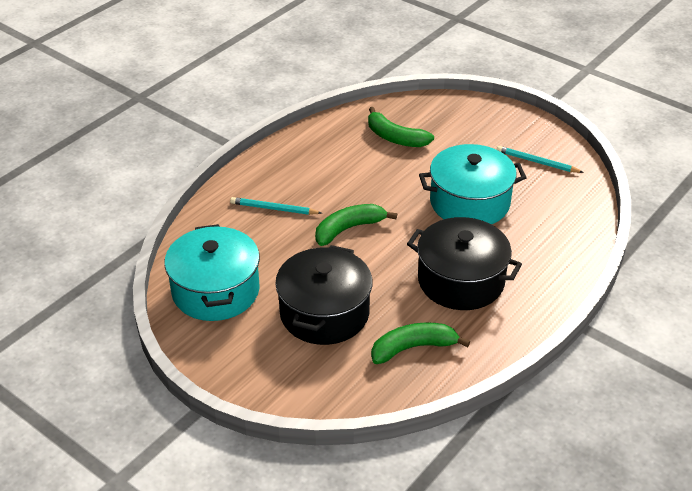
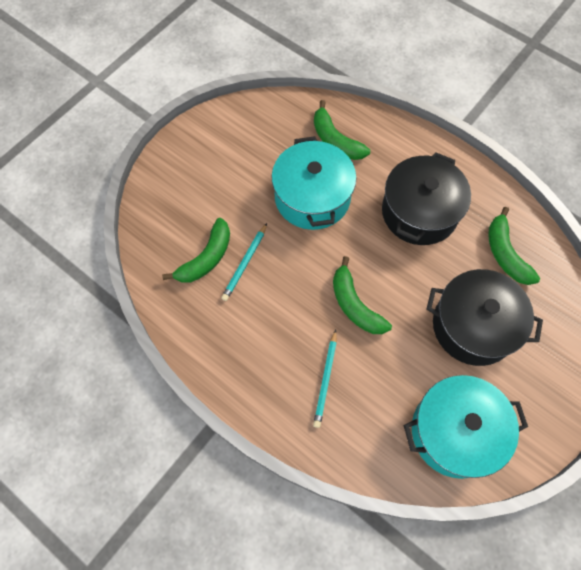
camera: 90 degrees left, 25 degrees up
(537, 162) = (252, 137): turquoise pencil -> turquoise pencil (245, 263)
(546, 220) = (335, 140): none -> green banana

